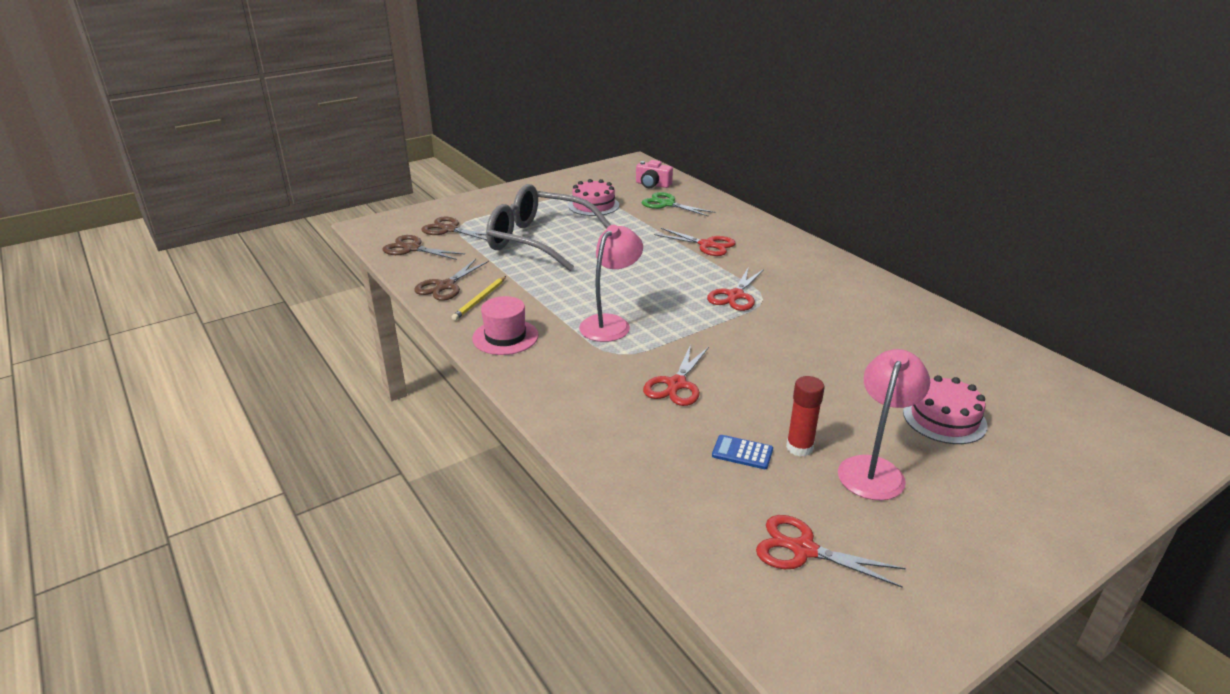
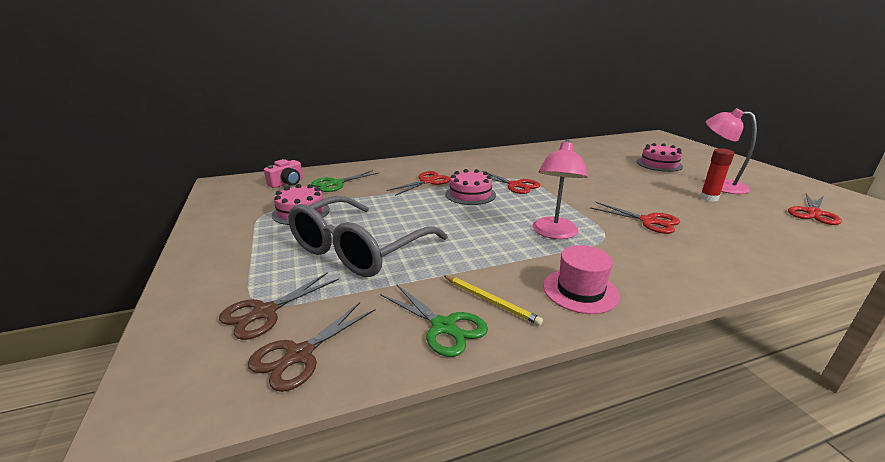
camera: 75 degrees left, 5 degrees down
(445, 286) = (443, 327): brown scissors -> green scissors
(610, 323) = (554, 233): pink lamp -> pink lamp turned 120 degrees counterclockwise
(686, 272) = (470, 194): none -> pink cake
(742, 452) = (725, 213): blue calculator -> none

